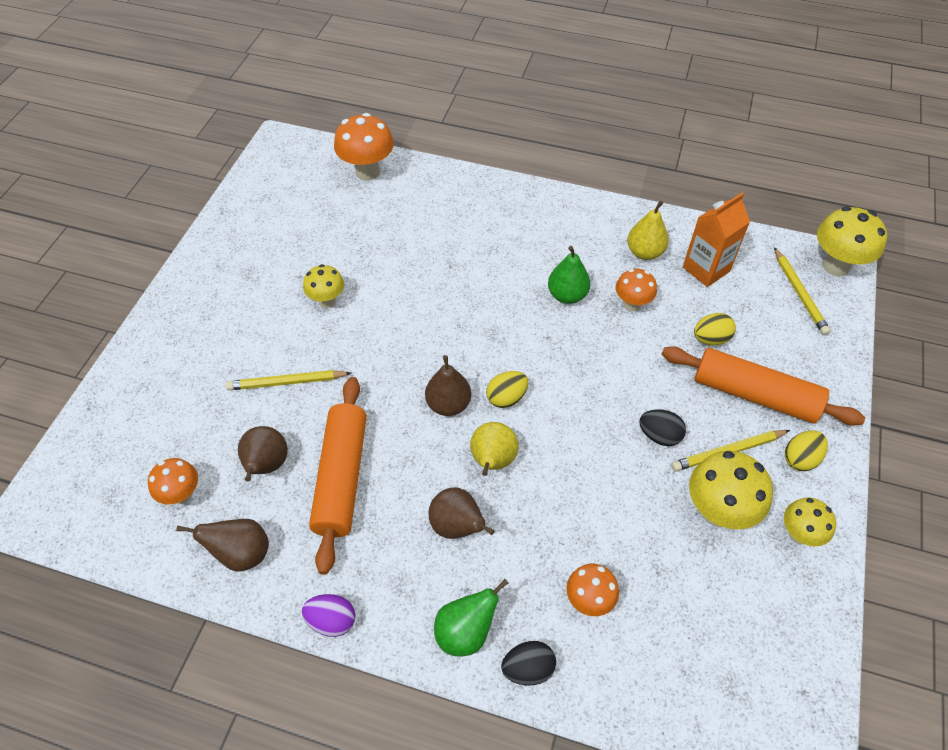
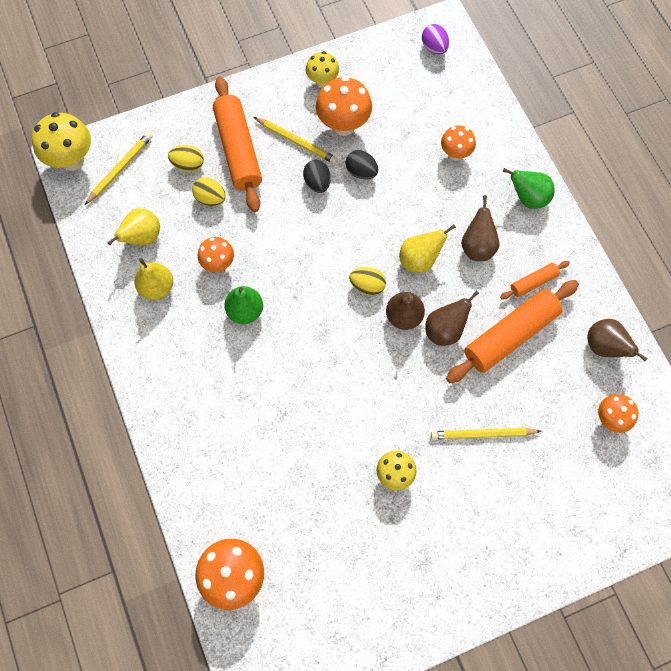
camera: 130 degrees left, 15 degrees up
(266, 465) = (546, 387): brown pear -> brown pear (445, 330)
(286, 382) = (482, 434): yellow pencil -> yellow pencil turned 135 degrees clockwise
(332, 621) = (587, 266): purple egg -> purple egg (434, 48)
(369, 547) = (533, 282): none -> orange rolling pin
(528, 668) = (517, 157): black egg -> black egg (361, 172)
(706, 269) = (142, 237): orange carton -> yellow pear
(717, 511) = (343, 125): yellow mushroom -> orange mushroom
(800, 459) = (268, 104): yellow egg -> yellow egg (188, 165)

